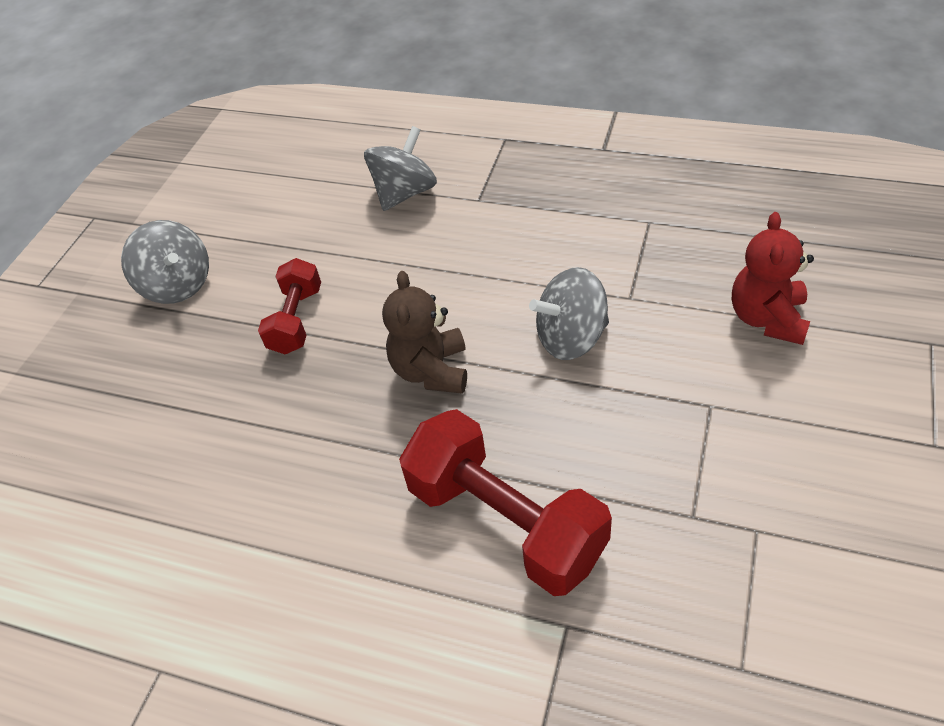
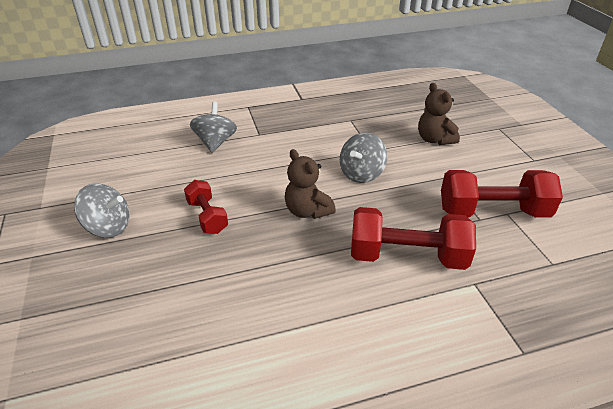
camera: 40 degrees left, 10 degrees down
(731, 514) = (492, 212): none -> red dumbbell
(767, 318) = (434, 139): red teddy bear -> brown teddy bear

